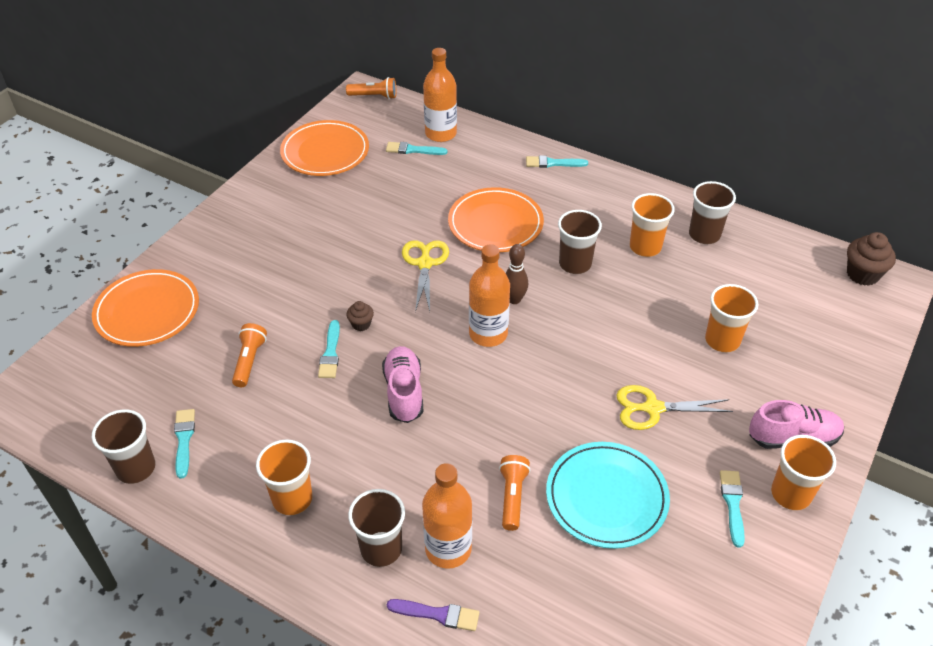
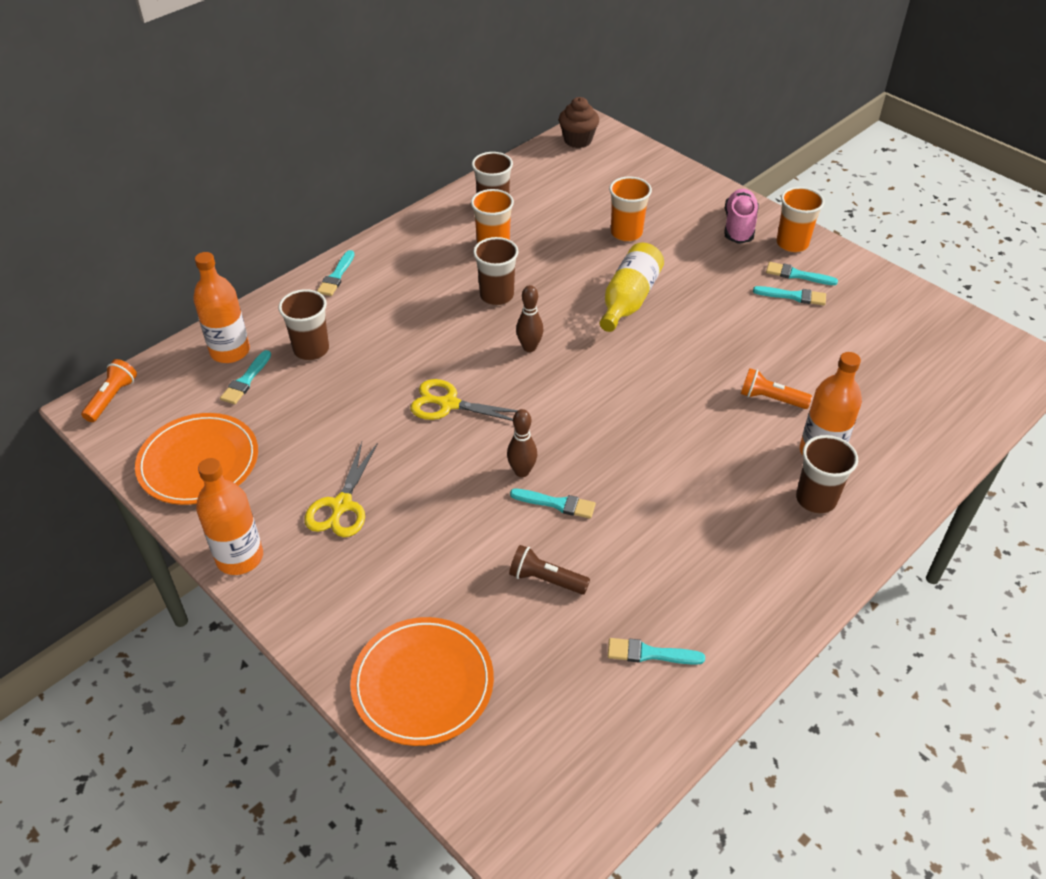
camera: 75 degrees left, 0 degrees up
(136, 468) = (682, 705): brown cup -> brown cup (311, 349)
(249, 361) = (545, 579): orange flashlight -> brown flashlight
(292, 499) = (748, 561): orange cup -> none
(361, 324) = (522, 471): brown cupcake -> brown bowling pin
(404, 392) = (629, 452): pink shoe -> none
(437, 614) = (886, 471): purple brush -> none
(488, 334) = (570, 375): orange bottle -> orange bottle (240, 557)
(495, 223) = (411, 338): orange plate -> none
(606, 497) = (780, 341): turquoise plate -> none
(615, 359) = (629, 300): none -> yellow bottle
(652, 408) = (691, 292): yellow scissors -> yellow scissors (341, 505)
(691, 503) = (793, 296): none -> turquoise brush

